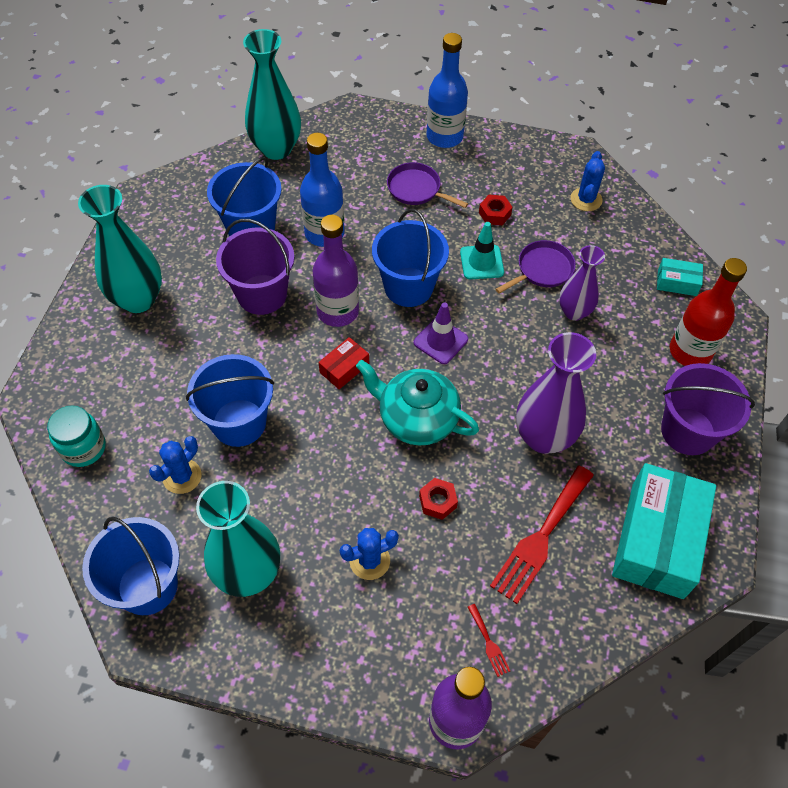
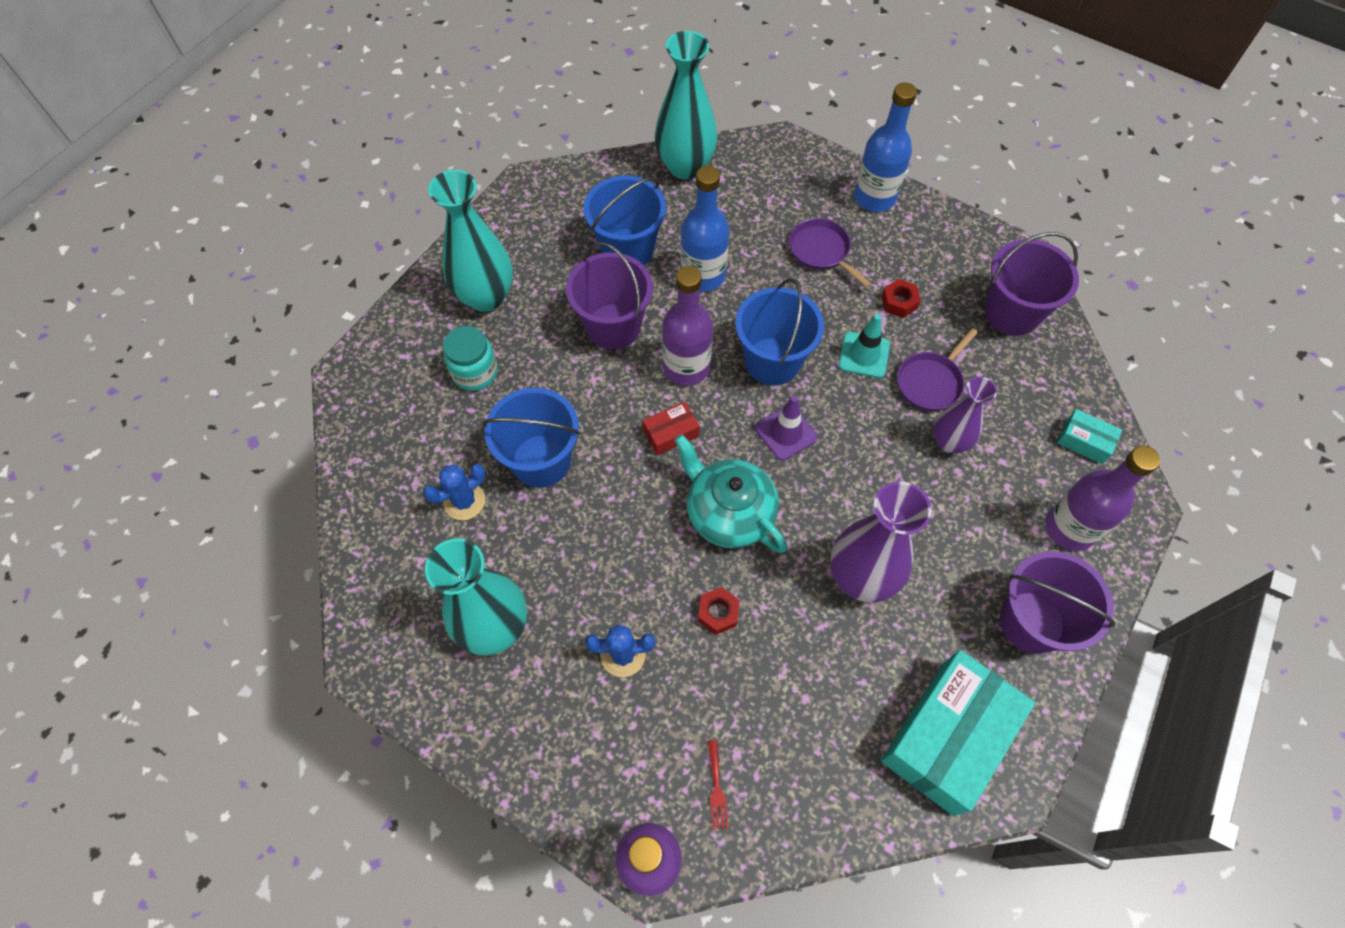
camera: 20 degrees right, 5 degrees up
(83, 448) = (379, 441): turquoise jar -> turquoise jar (475, 372)
(147, 586) = (391, 607): blue bucket -> none
(541, 538) = (816, 691): red fork -> none
(542, 269) = (930, 382): purple pan -> purple pan turned 150 degrees clockwise
(586, 199) = (1011, 313): blue cactus -> purple bucket
(690, 351) = (1069, 528): red bottle -> purple bottle

